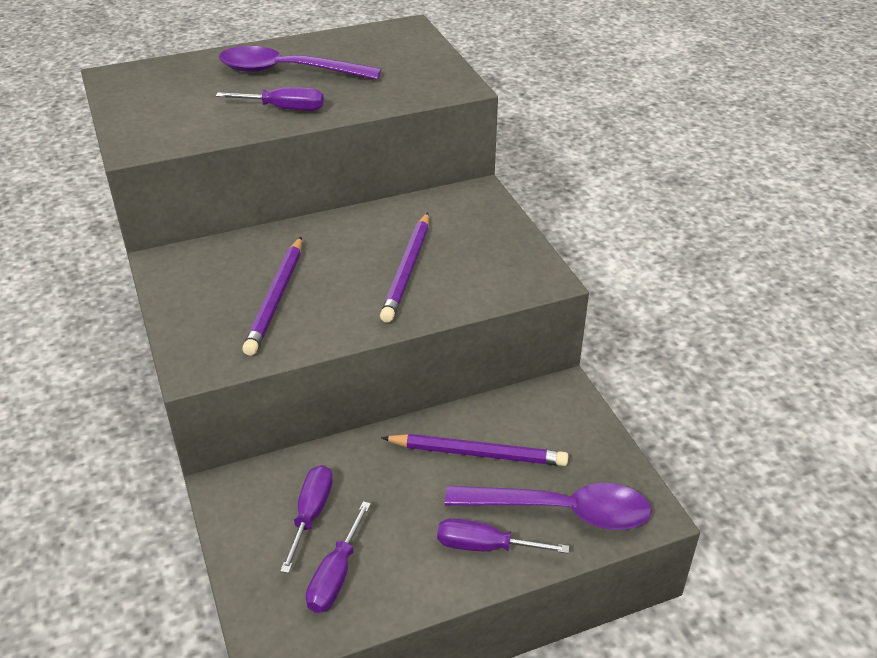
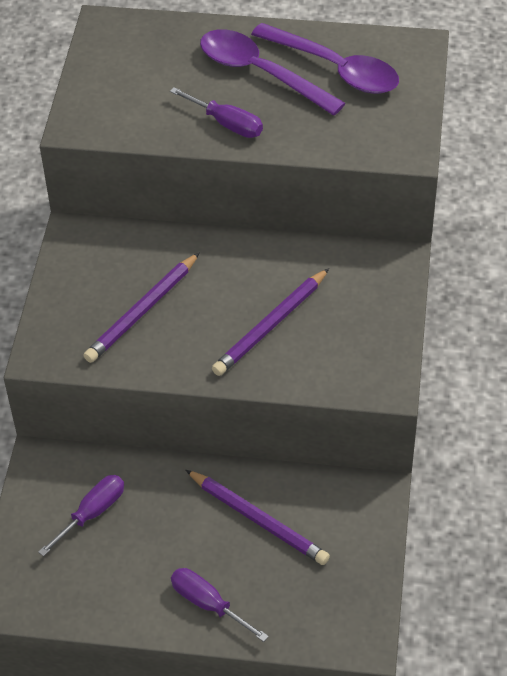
camera: 30 degrees right, 10 degrees up
(335, 575) = (80, 574): purple screwdriver -> none
(560, 511) = (290, 603): purple spoon -> purple spoon (334, 68)

